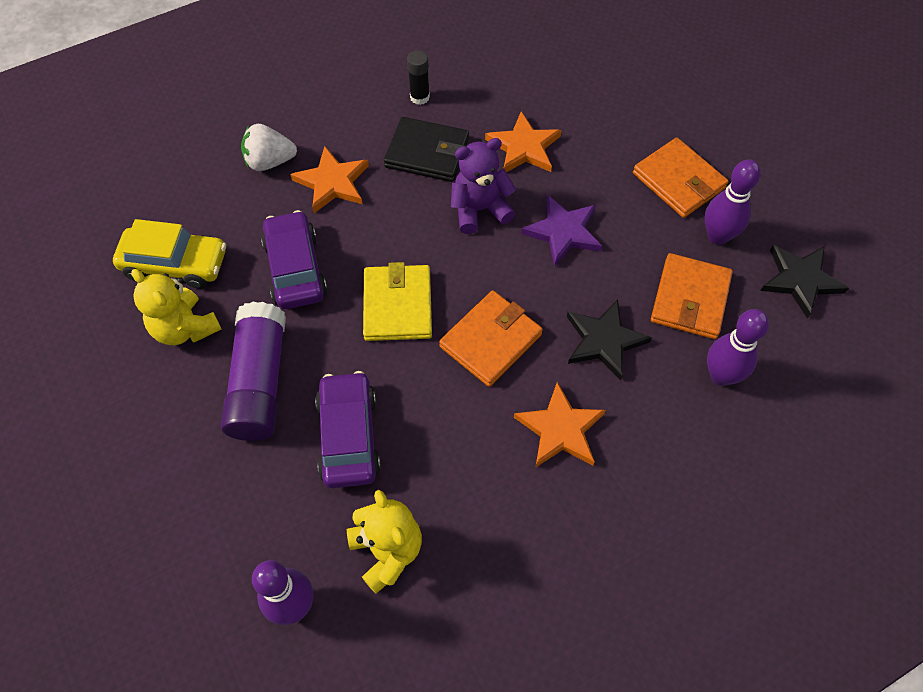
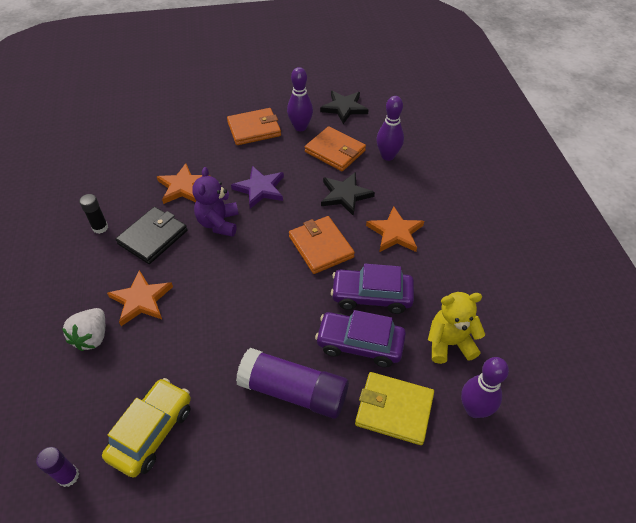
camera: 70 degrees left, 10 degrees down
(114, 217) = (68, 476): none -> purple glue stick
(185, 328) = (219, 436): yellow teddy bear -> none
(295, 269) = (206, 343): purple car -> purple car (371, 296)
(397, 305) = (270, 289): yellow wallet -> yellow wallet (394, 410)

